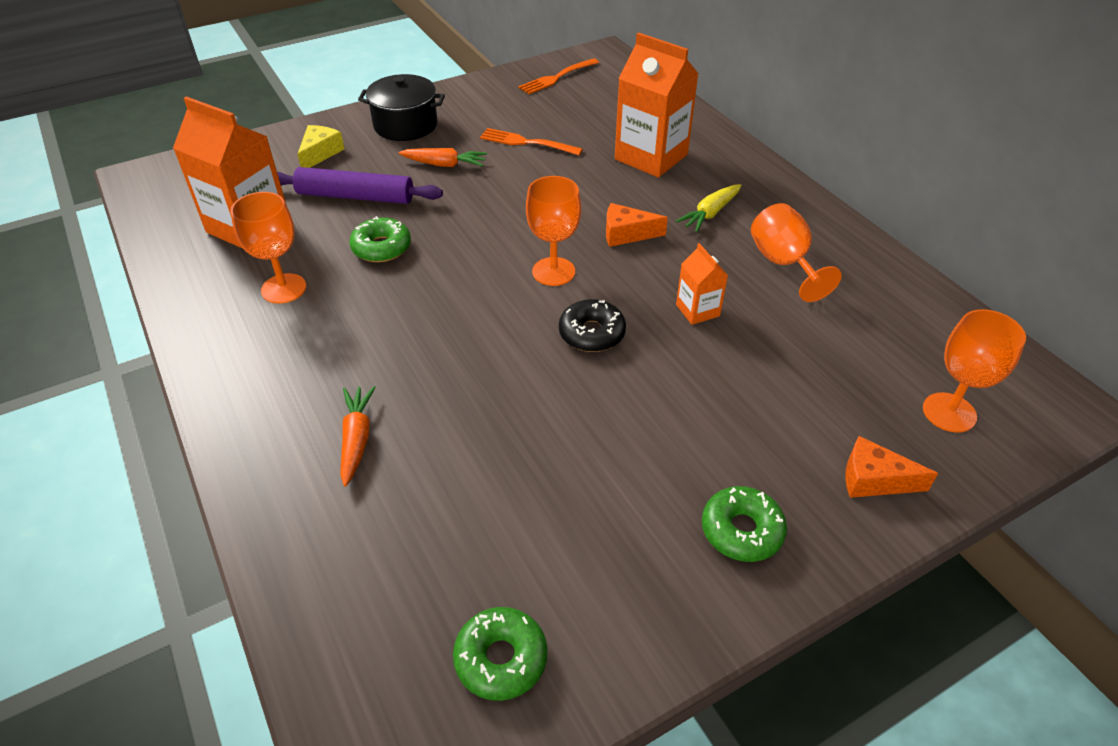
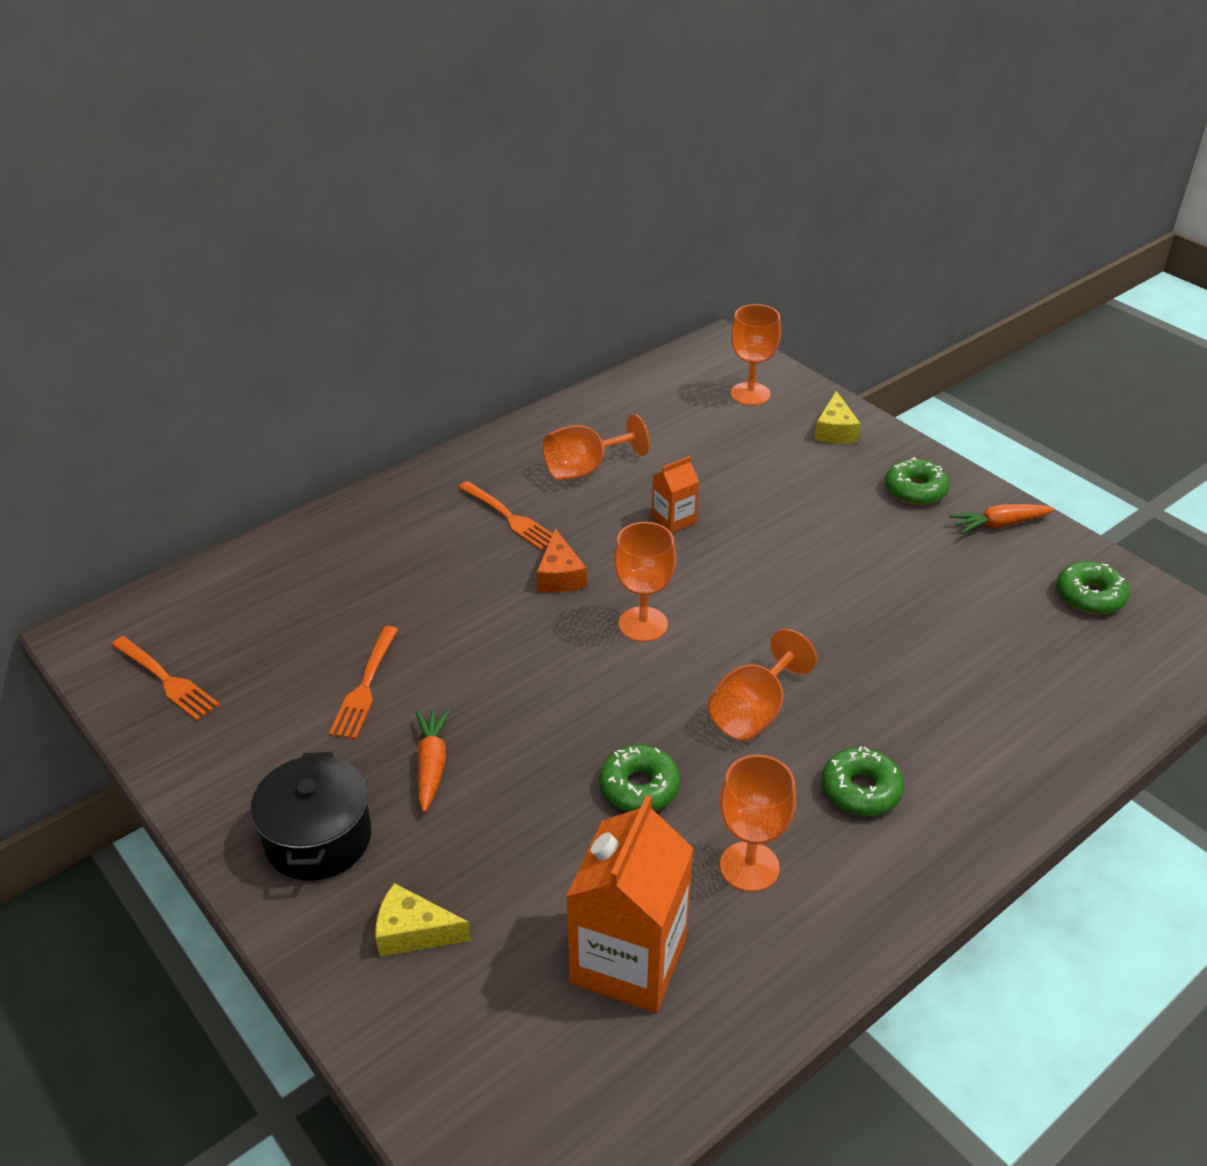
camera: 100 degrees left, 5 degrees down
(318, 364) = (860, 790): none -> green donut
(355, 196) = (528, 849): purple rolling pin -> none
(357, 439) = (943, 728): orange carrot -> orange carrot (999, 525)
(428, 318) = (753, 712): none -> orange goblet
(591, 333) = (732, 586): black donut -> none
(651, 157) = (394, 568): orange carton -> none
(710, 214) = (509, 517): yellow carrot -> orange fork
(874, 479) = (835, 430): orange cheese -> yellow cheese

